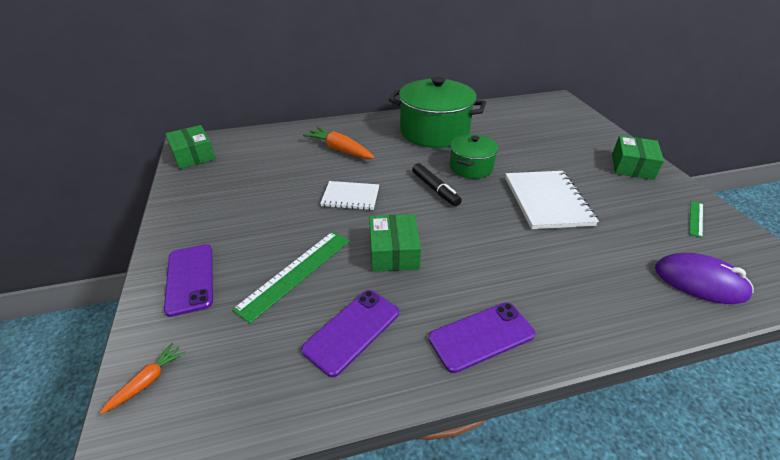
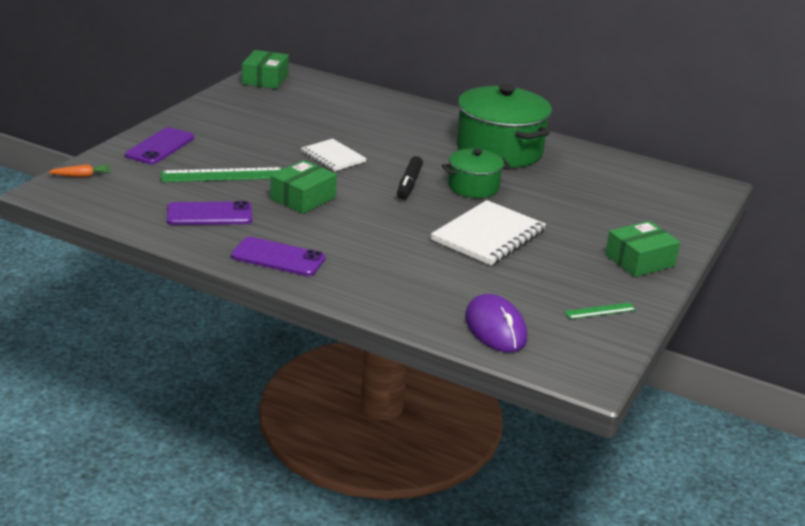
camera: 40 degrees right, 10 degrees down
(340, 150) = (384, 125): orange carrot -> none

